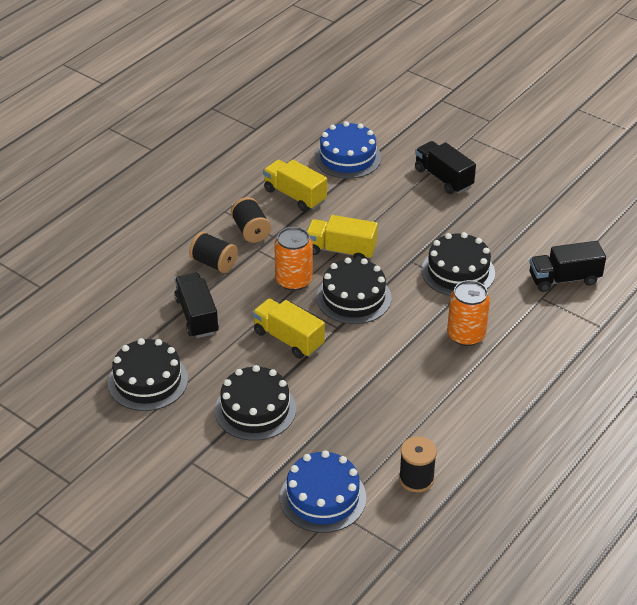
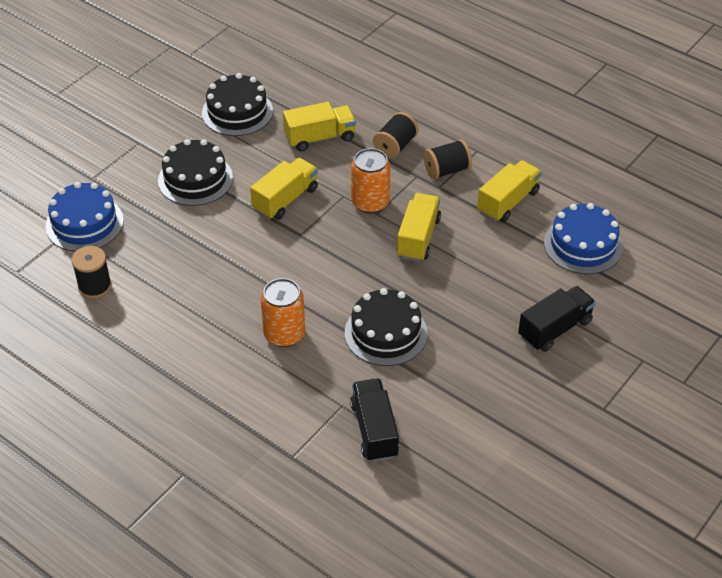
camera: 90 degrees right, 5 degrees up
(197, 316) = (320, 138): black truck -> yellow truck
(353, 297) = (344, 247): black cake -> none

